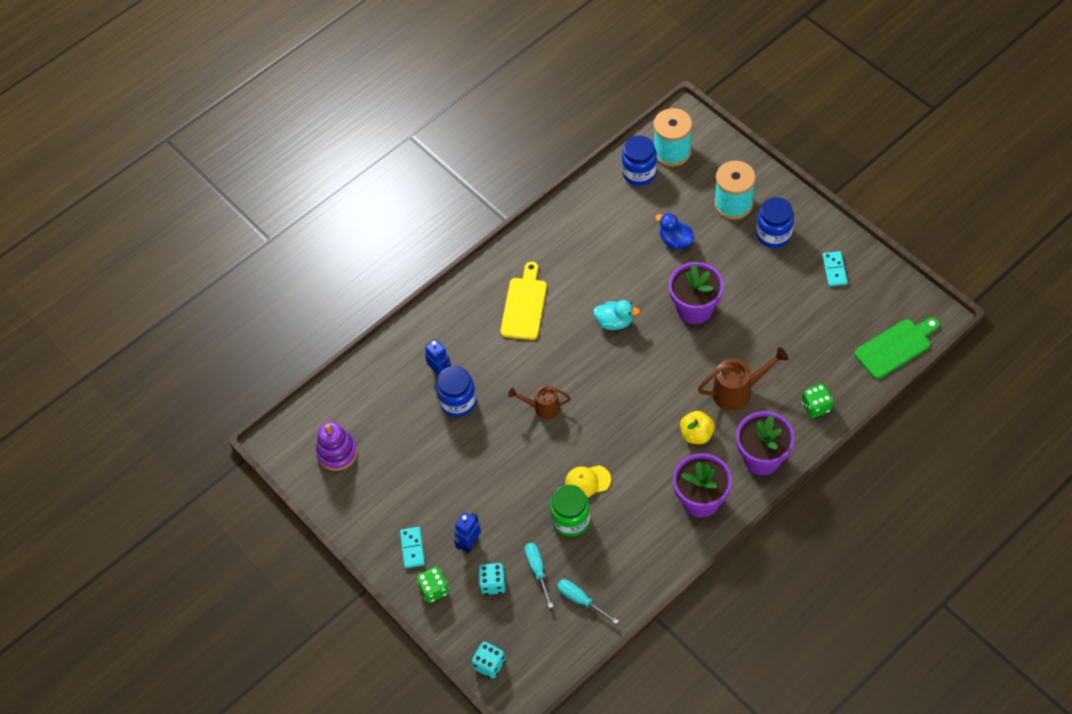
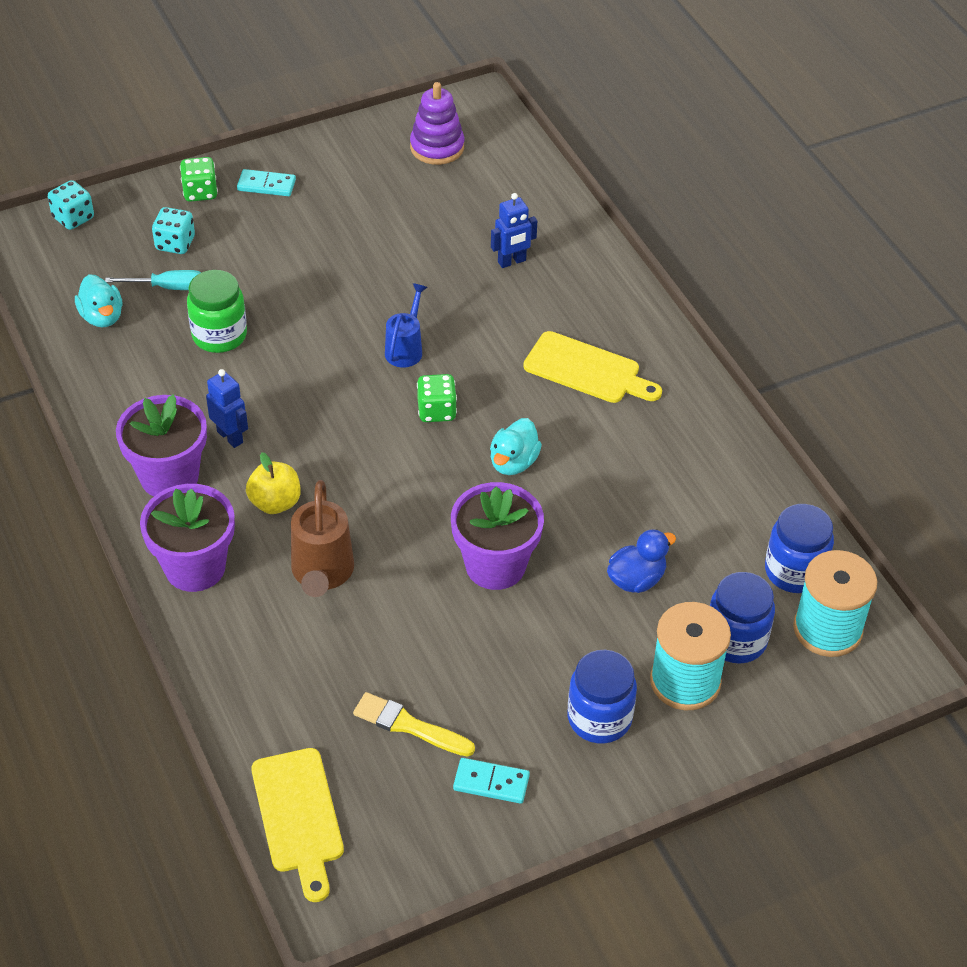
camera: 100 degrees right, 10 degrees down
(458, 402) = (457, 268): blue jar -> blue jar (735, 640)
(470, 543) = (243, 235): blue robot -> blue robot (230, 437)
(542, 408) = (405, 349): brown watering can -> blue watering can
(580, 600) = (102, 317): turquoise screwdriver -> turquoise duck
(587, 481) = (266, 366): yellow cap -> none
(816, 406) = (245, 664): green dice -> green dice (436, 411)
(818, 316) = (408, 725): none -> yellow brush
(895, 347) = (298, 816): green cutting board -> yellow cutting board

